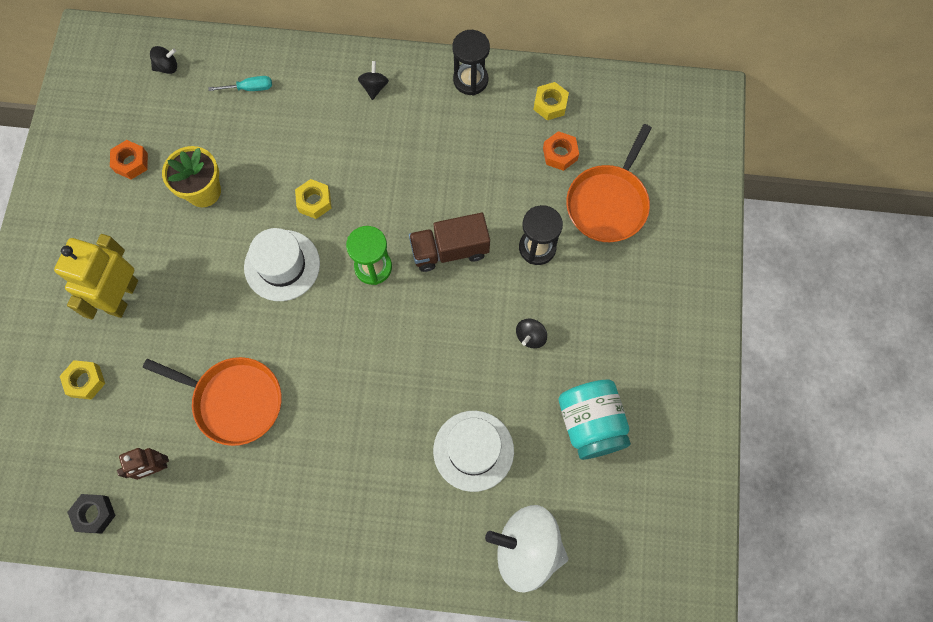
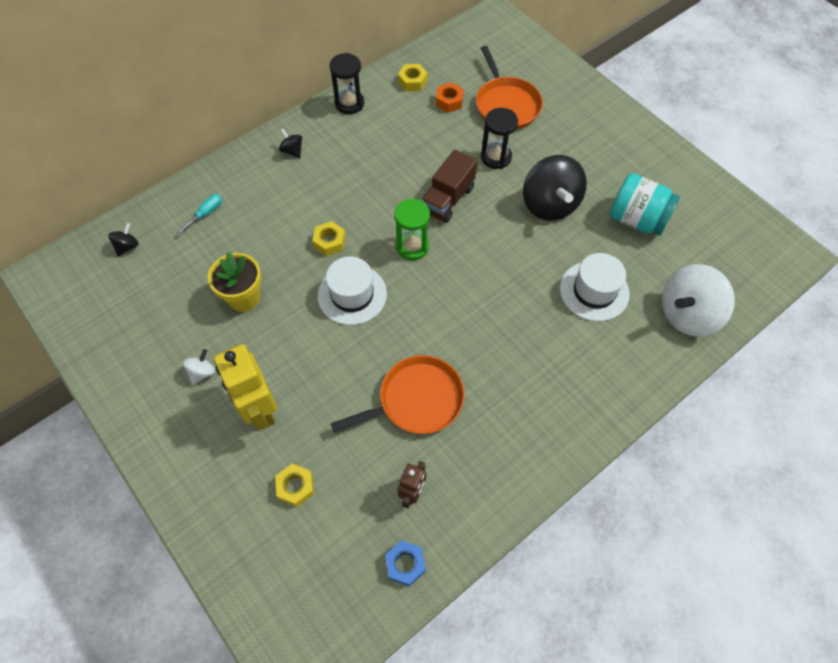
camera: 45 degrees left, 10 degrees down
(94, 514) = (405, 564): black nut -> blue nut
(115, 227) = (202, 372): none -> white spinning top
(131, 162) = (168, 323): orange nut -> none
(530, 336) = (549, 204): black spinning top -> black spinning top, size x2.32

